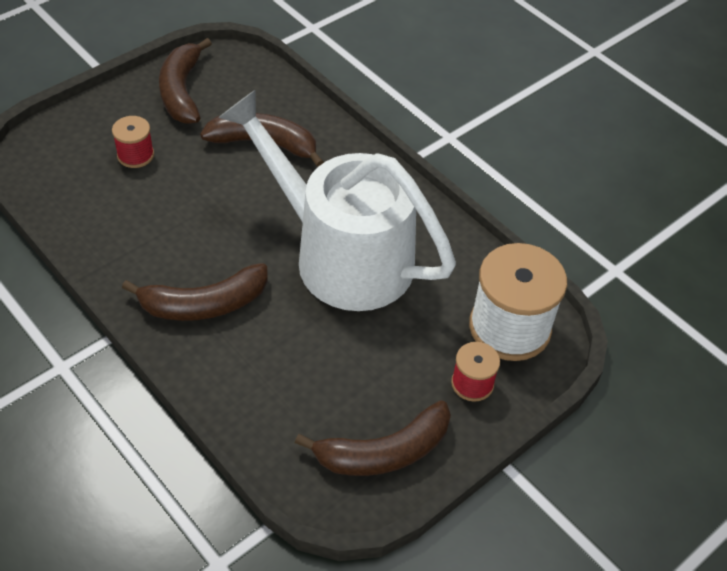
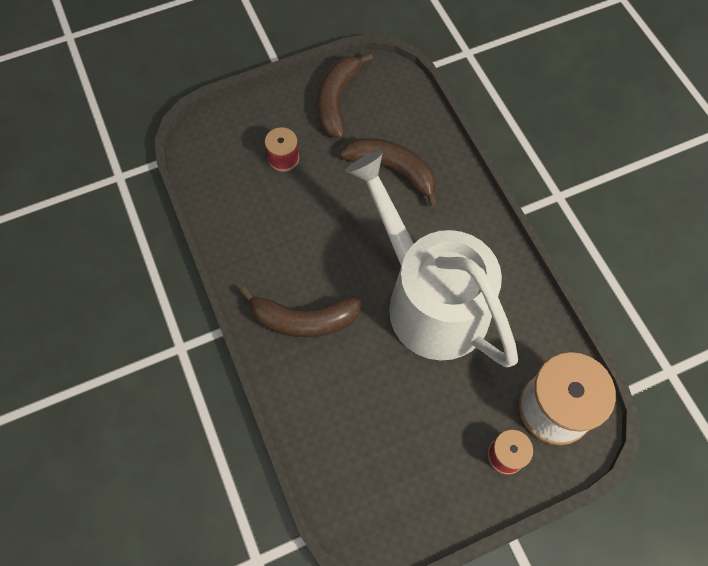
camera: 20 degrees right, 15 degrees up
(384, 452) = (413, 500): brown banana -> none

